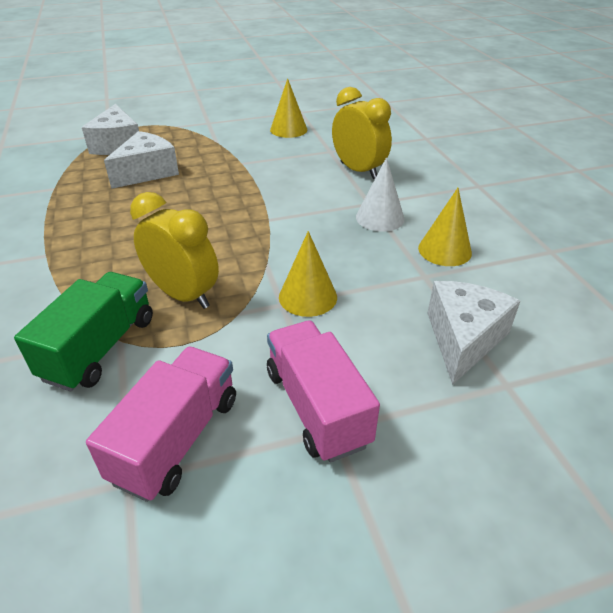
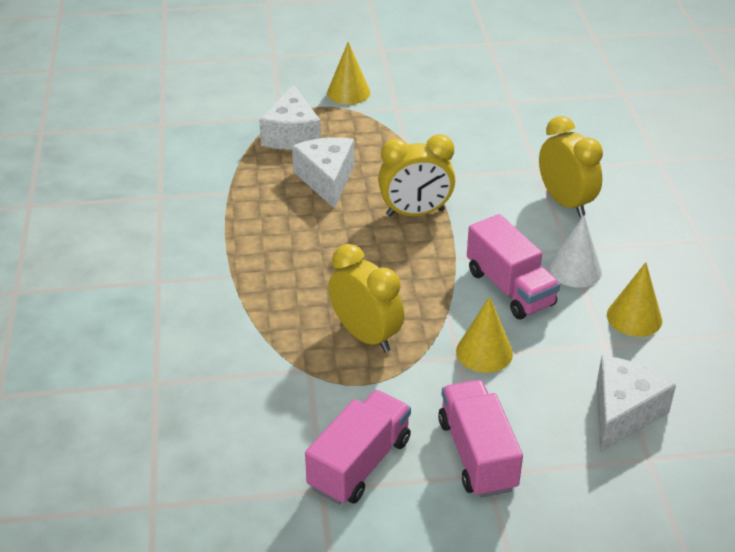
camera: 10 degrees right, 0 degrees up
(100, 348) = (292, 379): green truck -> none
(147, 172) = (327, 180): white cheese -> white cheese turned 60 degrees counterclockwise
(228, 189) = (415, 213): none -> yellow clock
(288, 129) = (493, 130): yellow cone -> yellow cone (348, 92)
(323, 238) = (510, 288): none -> pink truck

